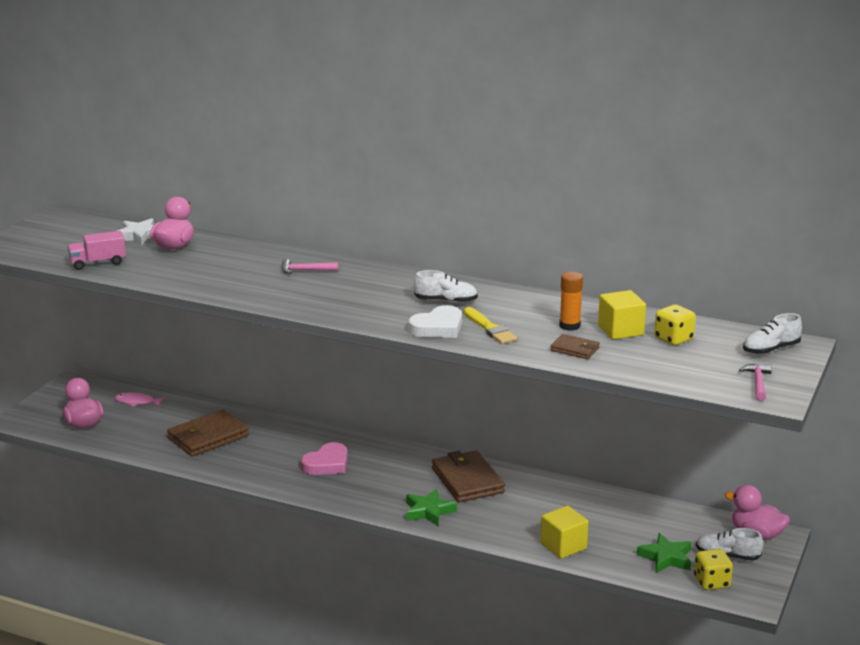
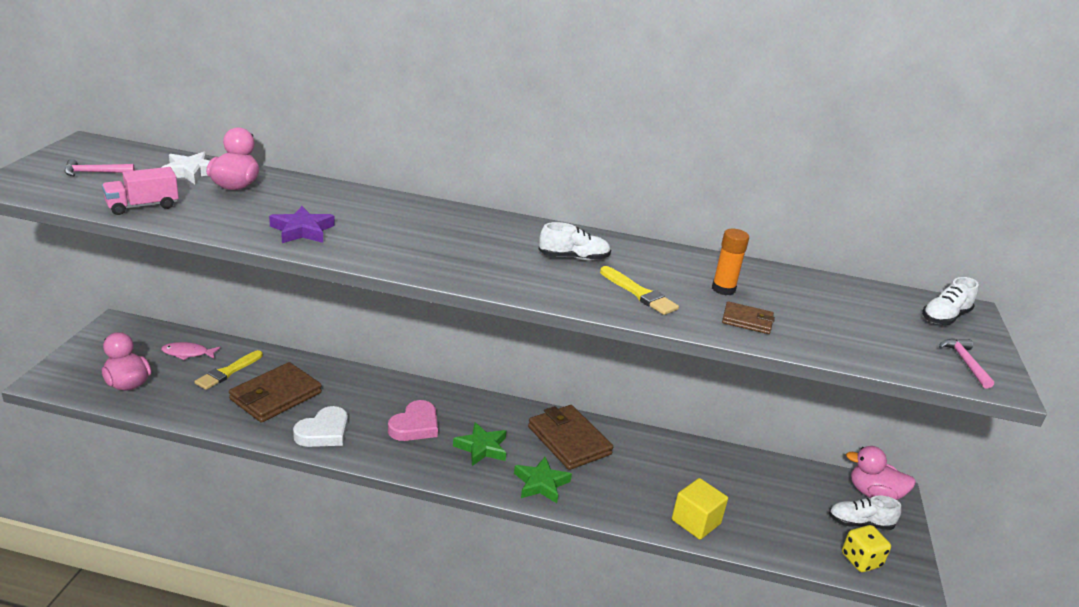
camera: 15 degrees left, 5 degrees up
(169, 417) = (228, 372): none -> yellow brush
(221, 280) = (302, 230): none -> purple star
(305, 270) = (399, 218): pink hammer -> pink hammer (95, 172)
(438, 327) = (581, 293): white heart -> white heart (323, 432)
(620, 330) = (779, 294): yellow cube -> none
(666, 558) = (803, 530): green star -> green star (481, 448)
(673, 339) = (840, 305): yellow dice -> none

